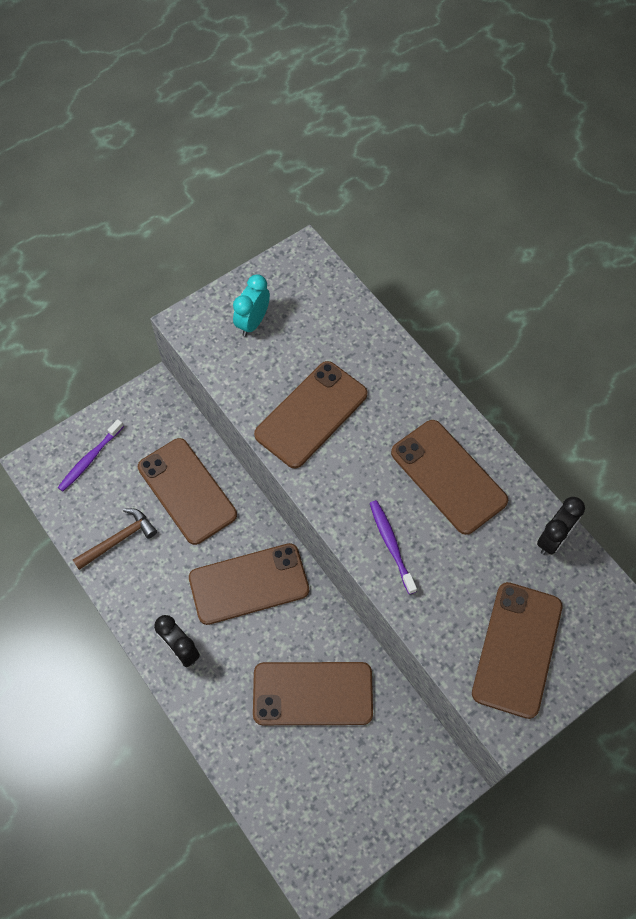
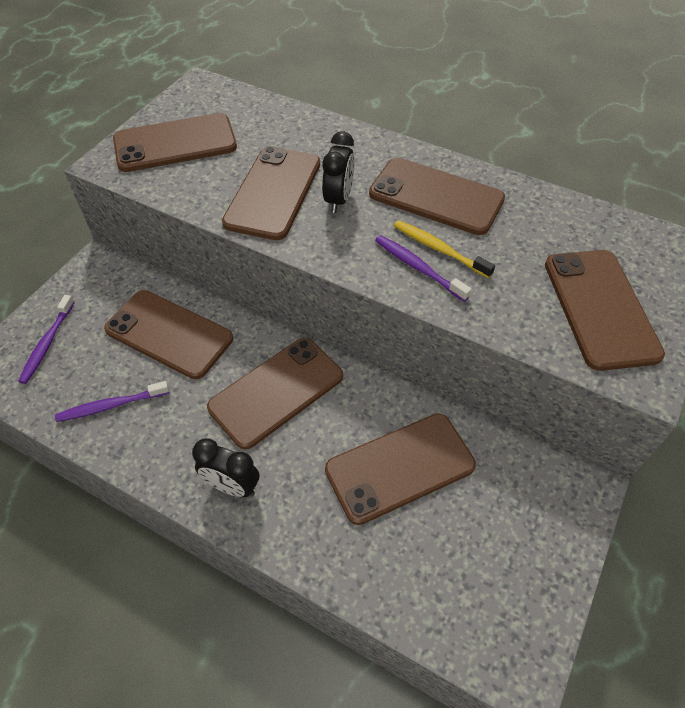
camera: 25 degrees left, 10 degrees down
(118, 539) = (111, 405): brown hammer -> purple toothbrush
(253, 322) = (175, 143): turquoise clock -> brown phone
(419, 533) = (439, 249): none -> yellow toothbrush
(553, 539) = (563, 210): black clock -> black clock (338, 199)

